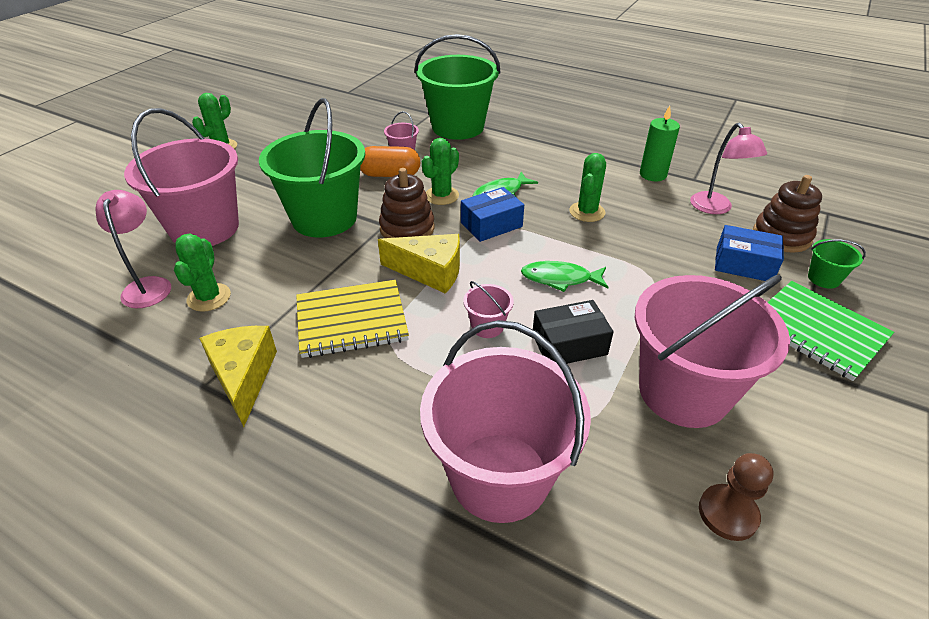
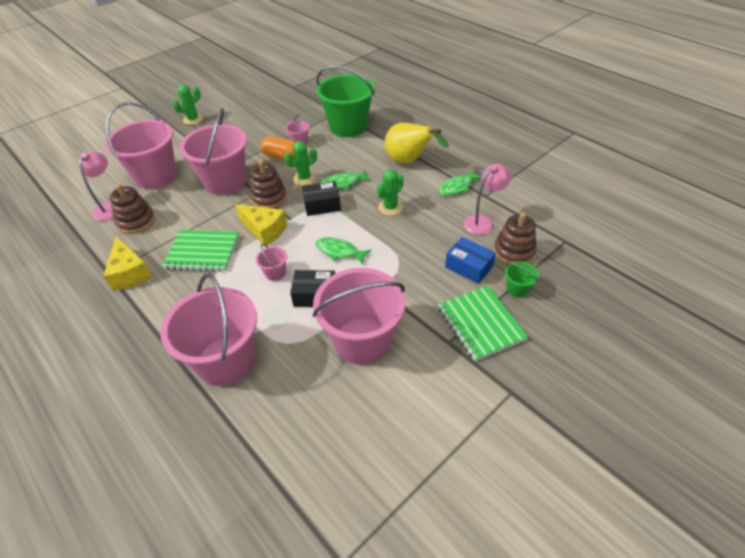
camera: 20 degrees right, 5 degrees up
(209, 297) = (136, 221): green cactus -> brown stacking toy
(243, 377) = (130, 273): yellow cheese -> yellow cheese turned 150 degrees clockwise
(324, 218) = (225, 181): green bucket -> pink bucket
(351, 320) = (202, 252): yellow notebook -> green notebook
(491, 224) = (322, 205): blue box -> black box
(569, 155) = (409, 162): none -> yellow pear
(653, 175) = (457, 187): green candle -> green fish
(715, 208) = (482, 221): pink lamp -> pink lamp turned 135 degrees counterclockwise
(728, 513) = (333, 415): brown pawn -> none

